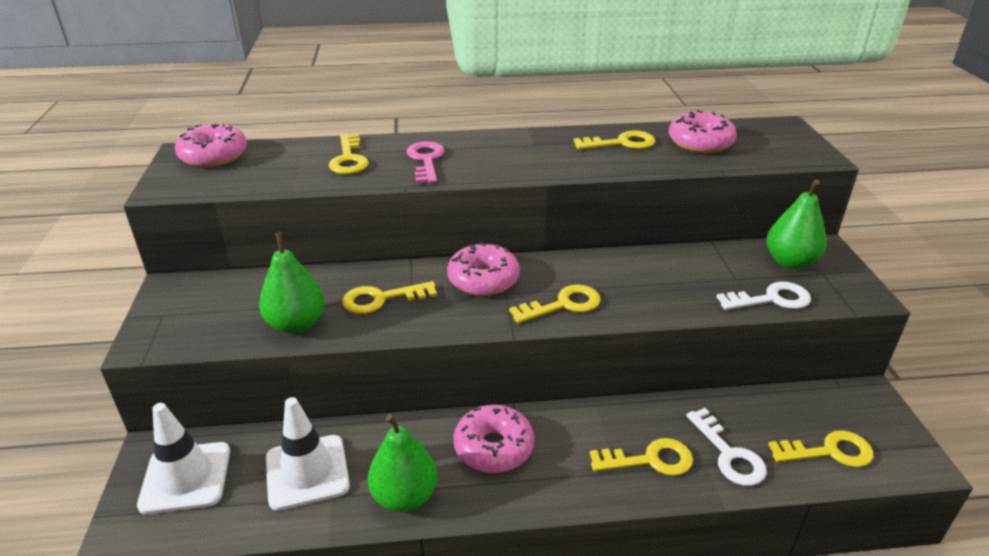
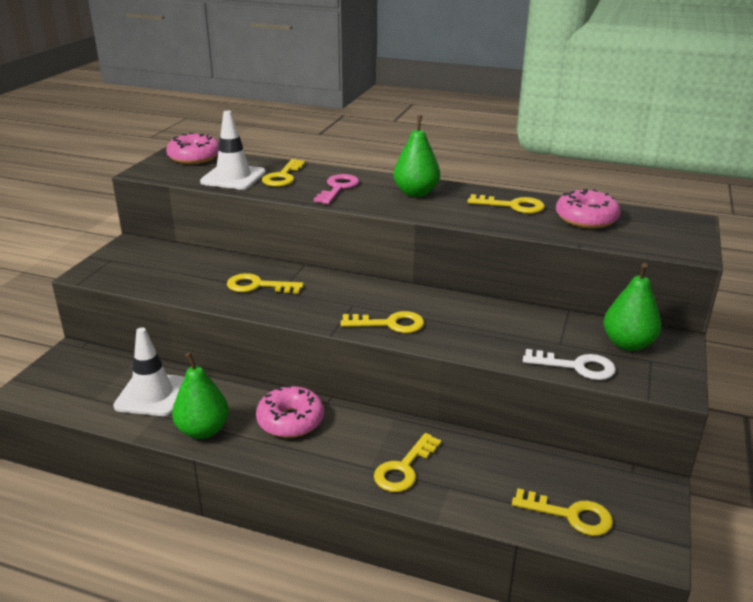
camera: 25 degrees right, 5 degrees down
(186, 477) = (77, 374): white traffic cone -> white traffic cone (233, 177)
(296, 324) = (187, 287): green pear -> green pear (416, 193)
(483, 280) = (344, 292): pink donut -> none
(650, 460) = (404, 468): yellow key -> yellow key turned 105 degrees clockwise
(729, 454) = (475, 486): white key -> none

